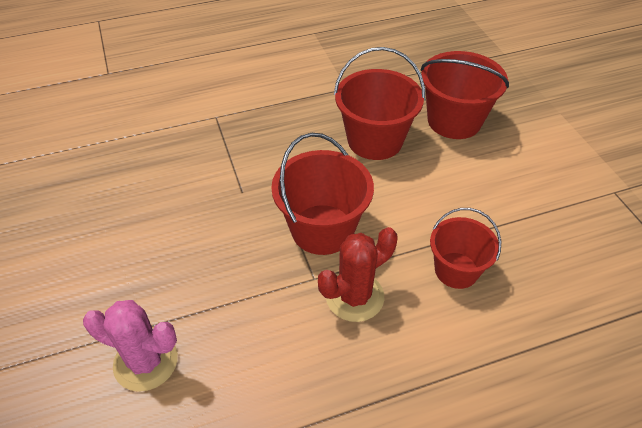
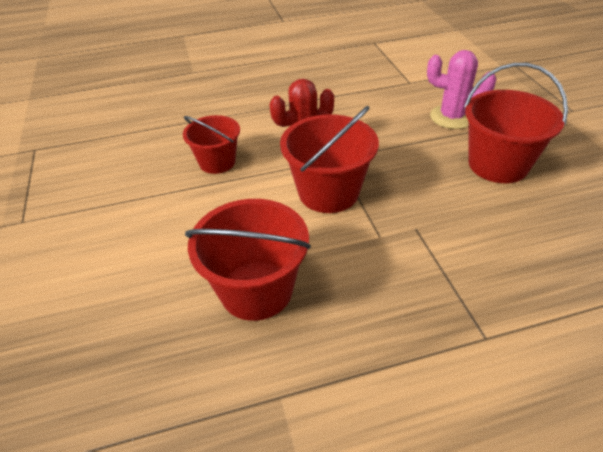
camera: 175 degrees left, 5 degrees down
(454, 121) = (137, 320): red bucket -> red bucket (498, 164)

